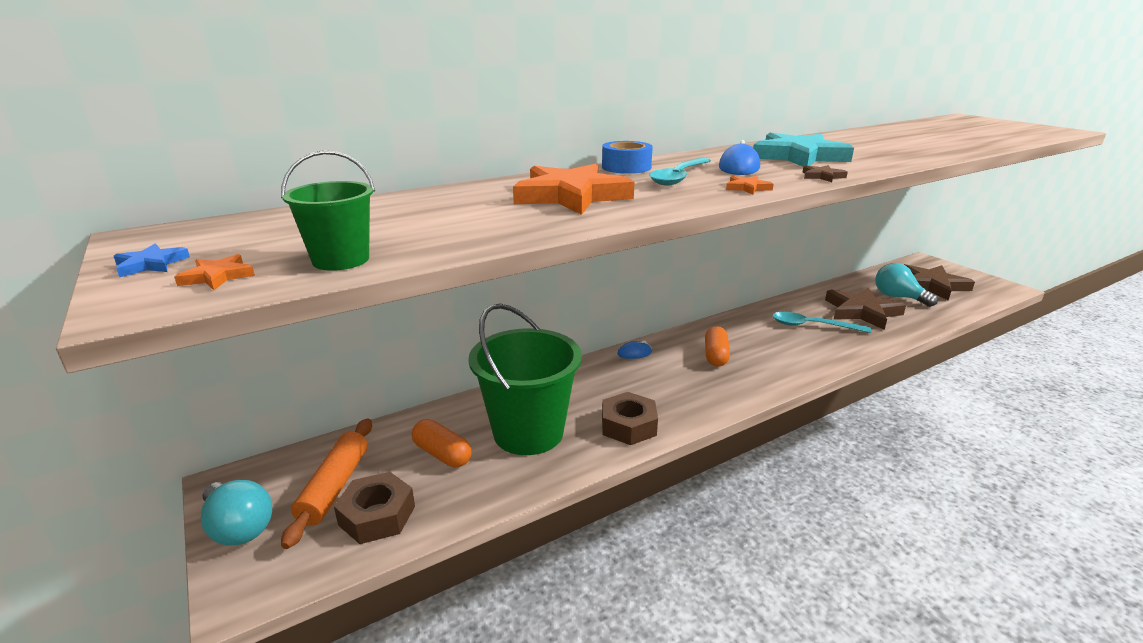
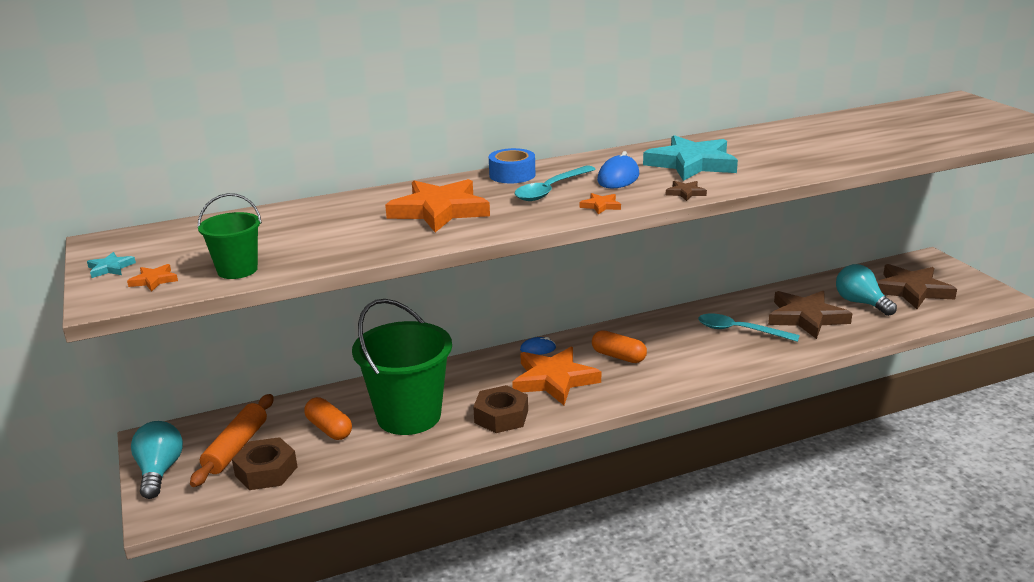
camera: 10 degrees right, 0 degrees up
(151, 264) = (110, 268): blue star -> turquoise star
(239, 528) = (160, 471): turquoise light bulb -> turquoise light bulb turned 150 degrees counterclockwise
(665, 383) = (554, 380): none -> orange star
(715, 355) = (618, 356): orange capsule -> orange capsule turned 75 degrees counterclockwise

